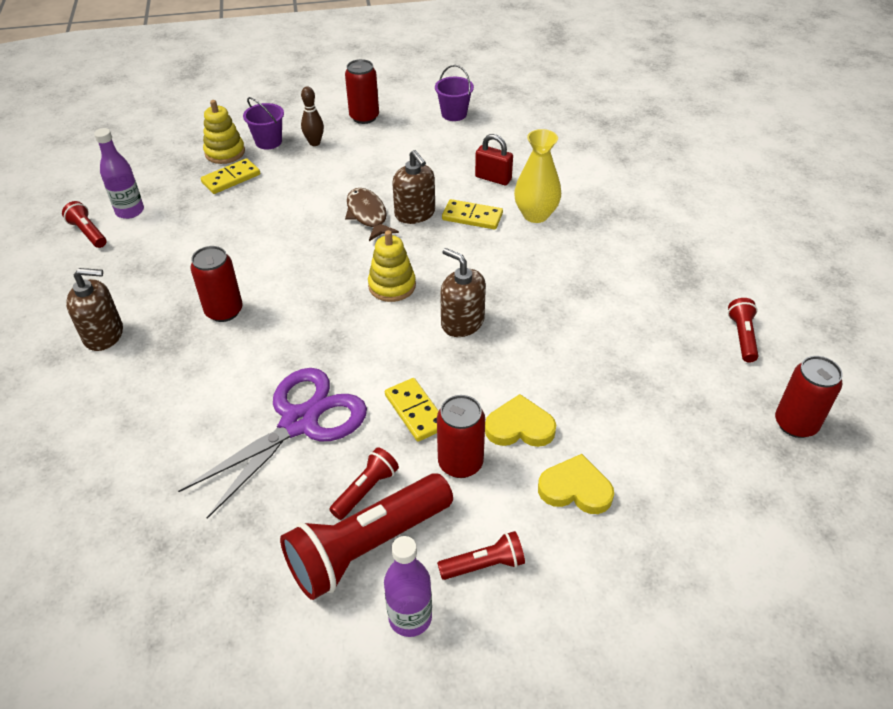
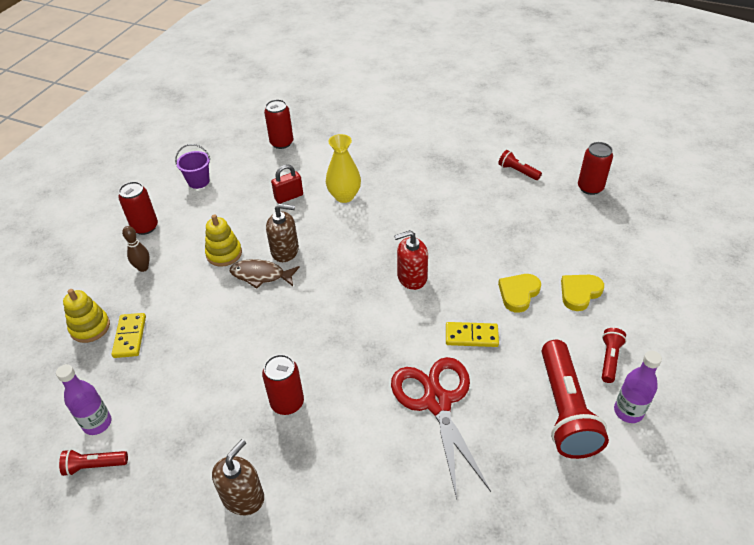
camera: 55 degrees left, 0 degrees up
(268, 142) = (108, 294): purple bucket -> none
(299, 422) = (437, 402): purple scissors -> red scissors
(365, 490) = (519, 391): red flashlight -> none
(392, 286) = (347, 295): yellow stacking toy -> yellow stacking toy (224, 254)
(460, 463) = (528, 334): red can -> red can (281, 143)
(462, 322) = (412, 277): brown soap dispenser -> red soap dispenser
(472, 217) = (317, 225): yellow domino -> none

